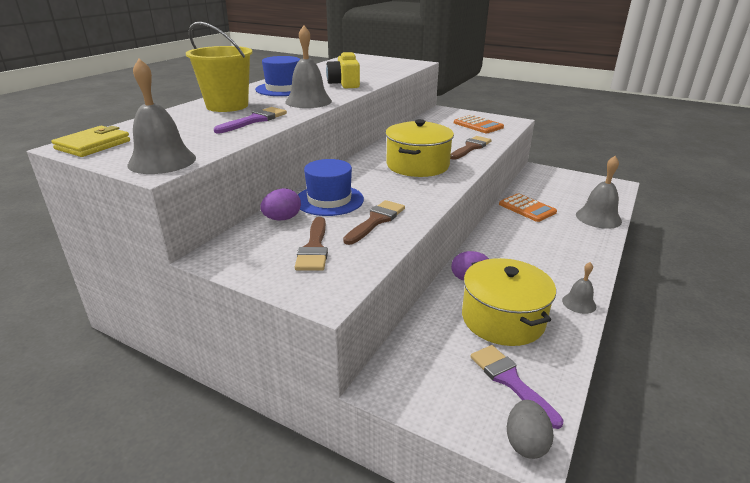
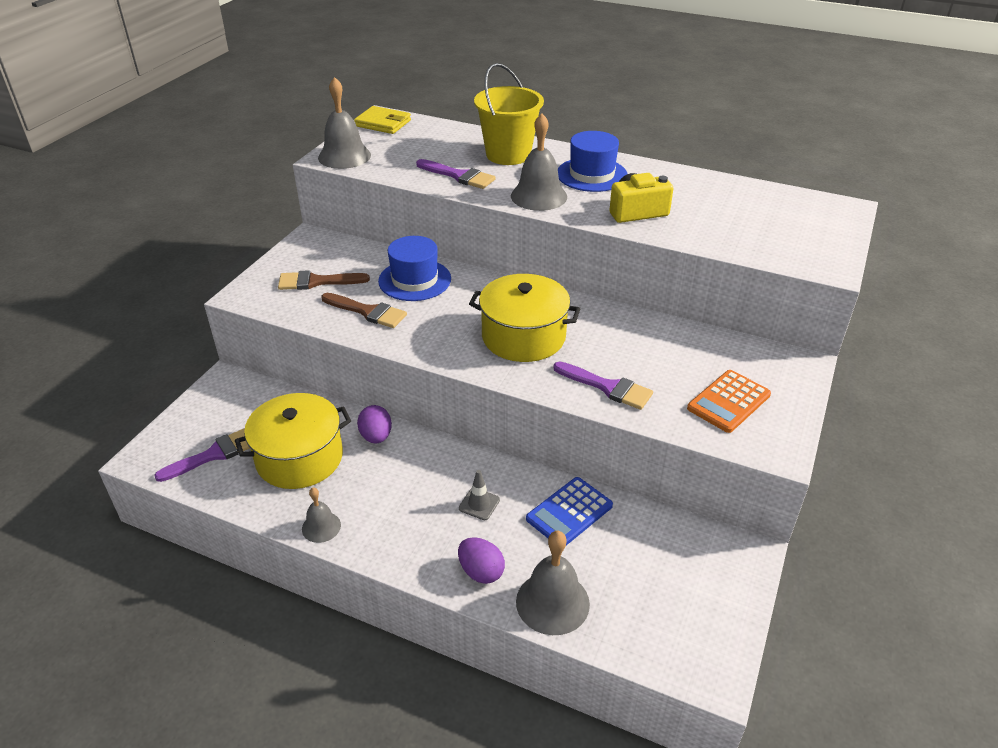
camera: 85 degrees right, 10 degrees up
(282, 219) = (373, 259): purple egg -> purple egg (481, 572)
(471, 147) = (607, 387): brown brush -> purple brush
(525, 443) = (148, 456): grey egg -> none
(527, 208) = (569, 512): orange calculator -> blue calculator
(530, 236) = (479, 504): none -> grey traffic cone

